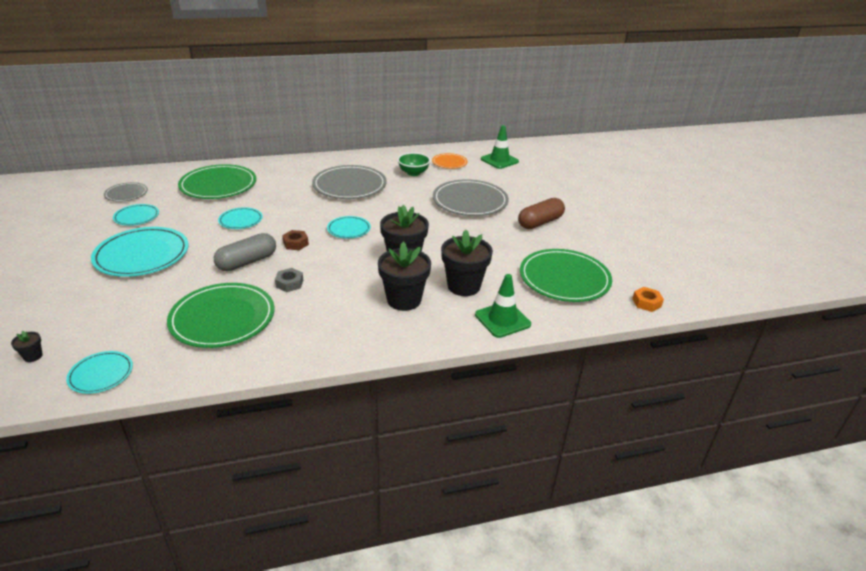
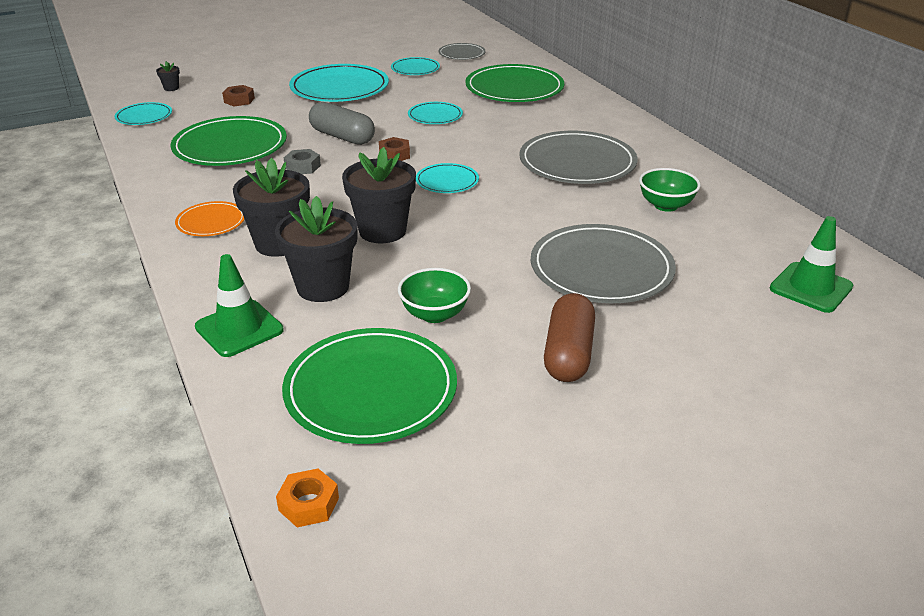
camera: 80 degrees right, 0 degrees up
(116, 311) = (239, 100): none -> brown nut
(449, 163) = (741, 234): orange plate -> orange plate (211, 222)
(501, 252) = (434, 314): none -> green bowl
(540, 222) = (568, 353): brown capsule -> brown capsule turned 60 degrees clockwise

